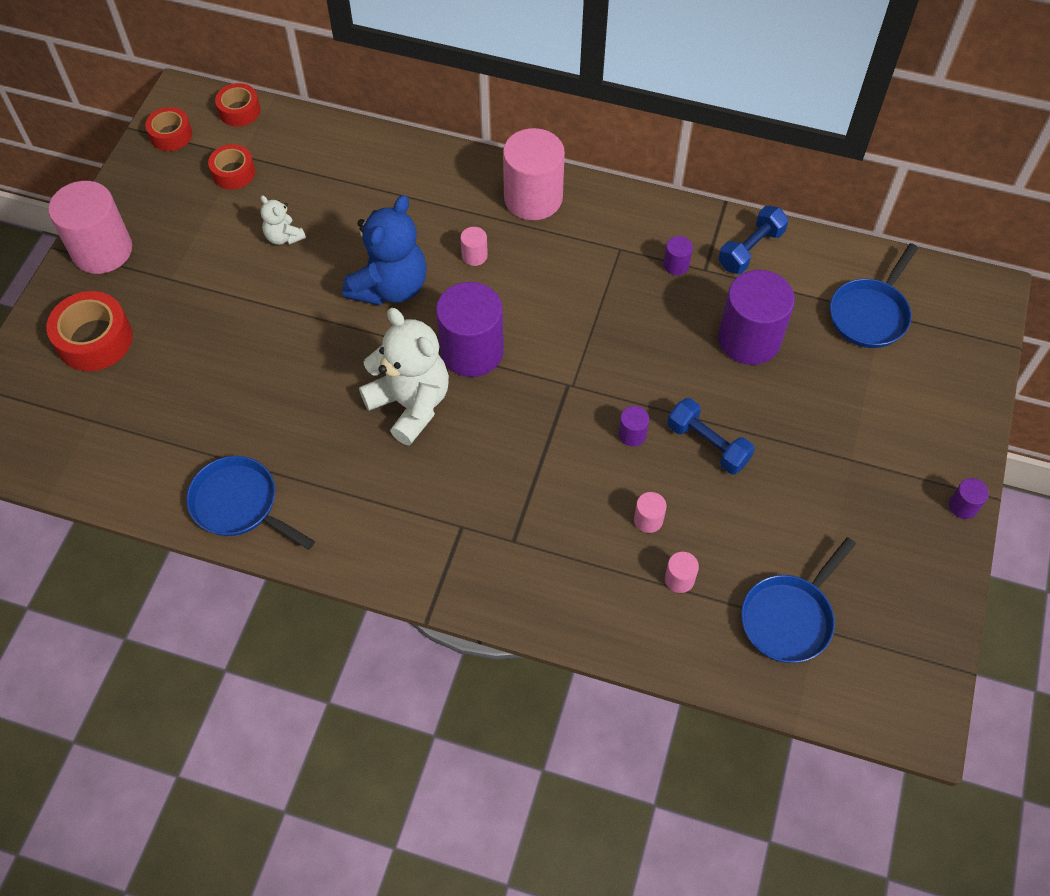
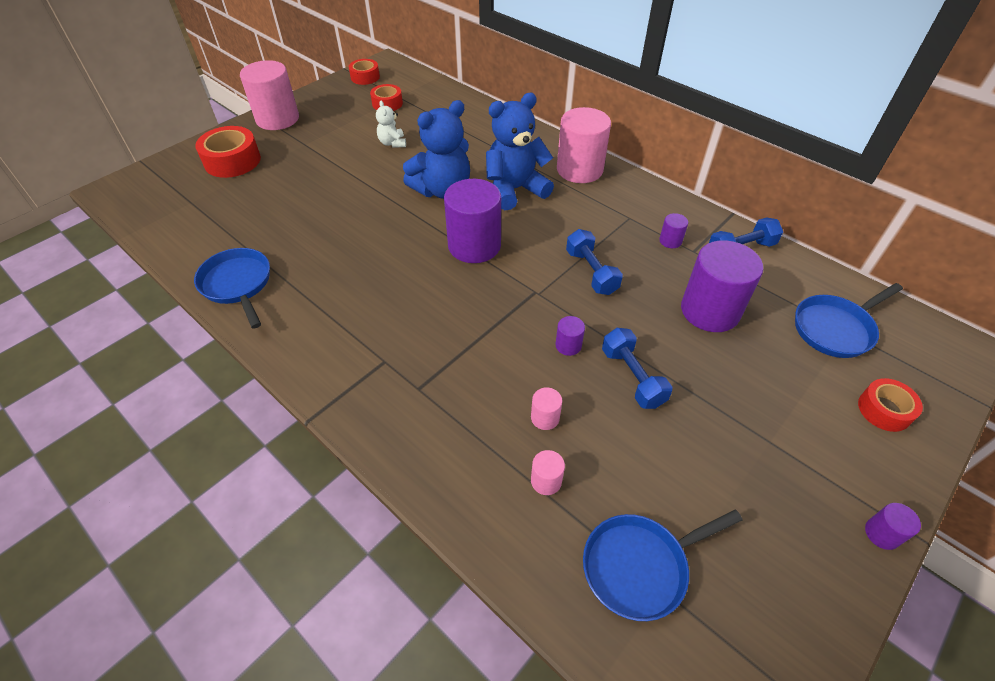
camera: 25 degrees right, 10 degrees down
(239, 111) = (415, 76): red tape -> red tape (884, 410)
(410, 404) = (405, 264): white teddy bear -> none
(474, 255) = (515, 190): pink cylinder -> blue teddy bear
(613, 337) = (591, 272): none -> blue dumbbell

